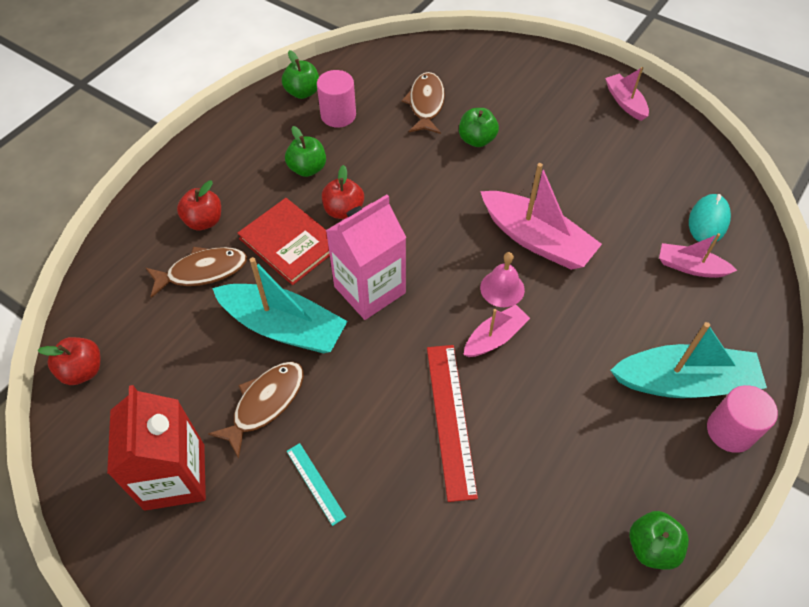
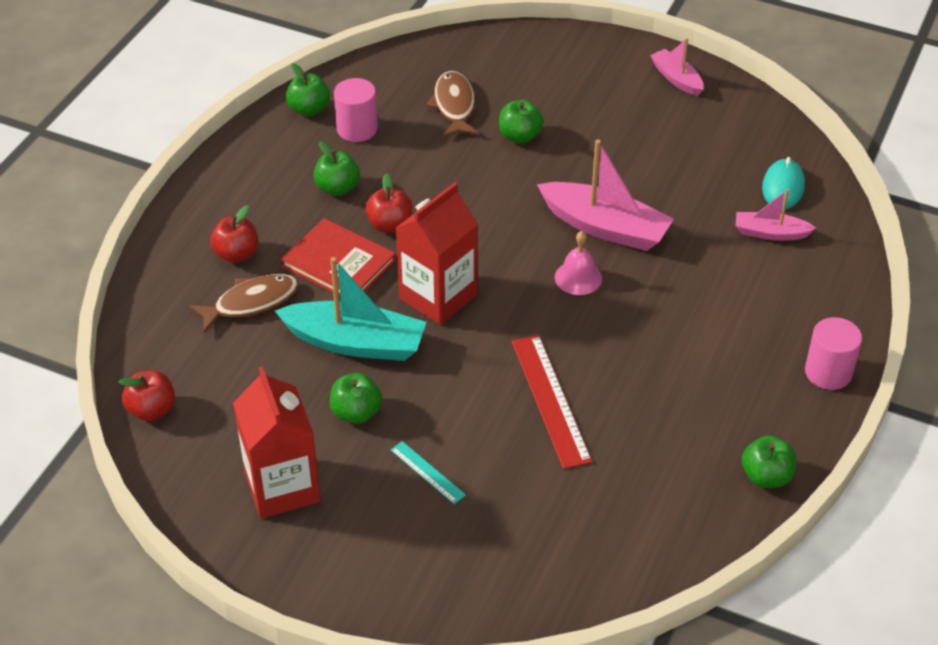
camera: 10 degrees left, 10 degrees down
(265, 403) = (356, 413): brown fish -> green apple
(369, 290) = (438, 297): pink carton -> red carton
(495, 337) = (580, 323): pink boat -> none
(684, 382) = (778, 337): turquoise boat -> none

